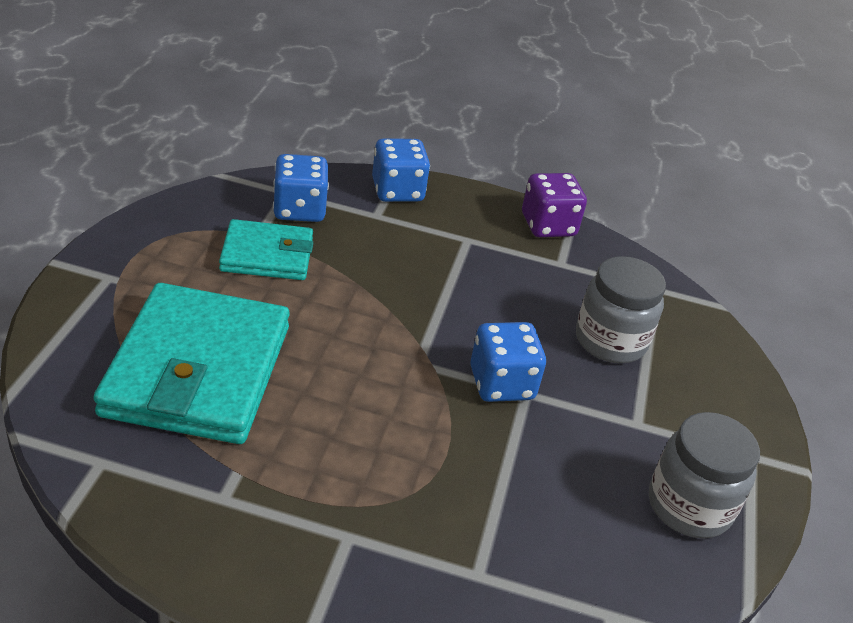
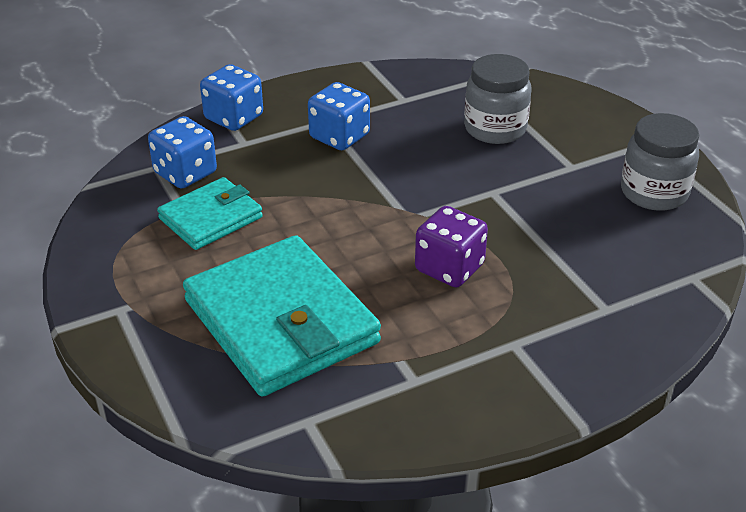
camera: 35 degrees left, 0 degrees up
(501, 384) = (472, 196): blue dice -> blue dice (339, 136)
(548, 225) = (362, 80): purple dice -> purple dice (449, 268)

